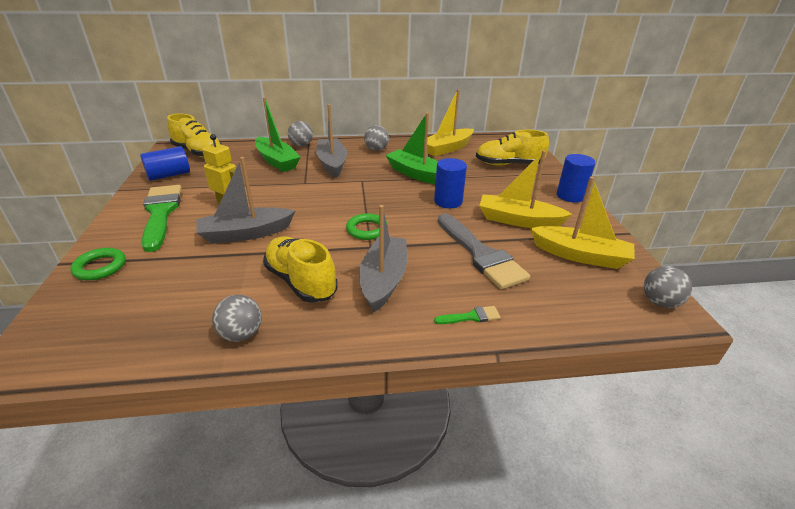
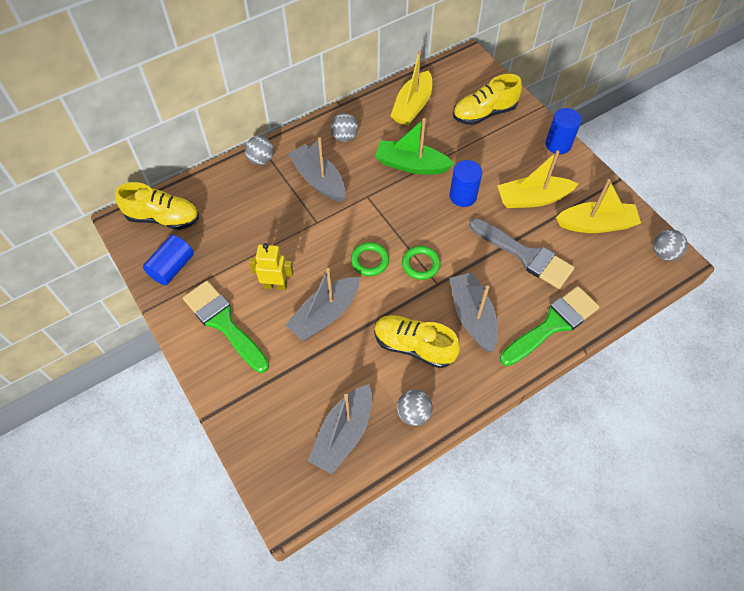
camera: 25 degrees left, 25 degrees up
(100, 267) = (243, 406): green ring -> green ring (369, 261)
(154, 322) = (343, 434): none -> grey boat
(277, 161) = (260, 198): green boat -> none
(471, 317) = (552, 324): green brush -> green brush, size x2.37

